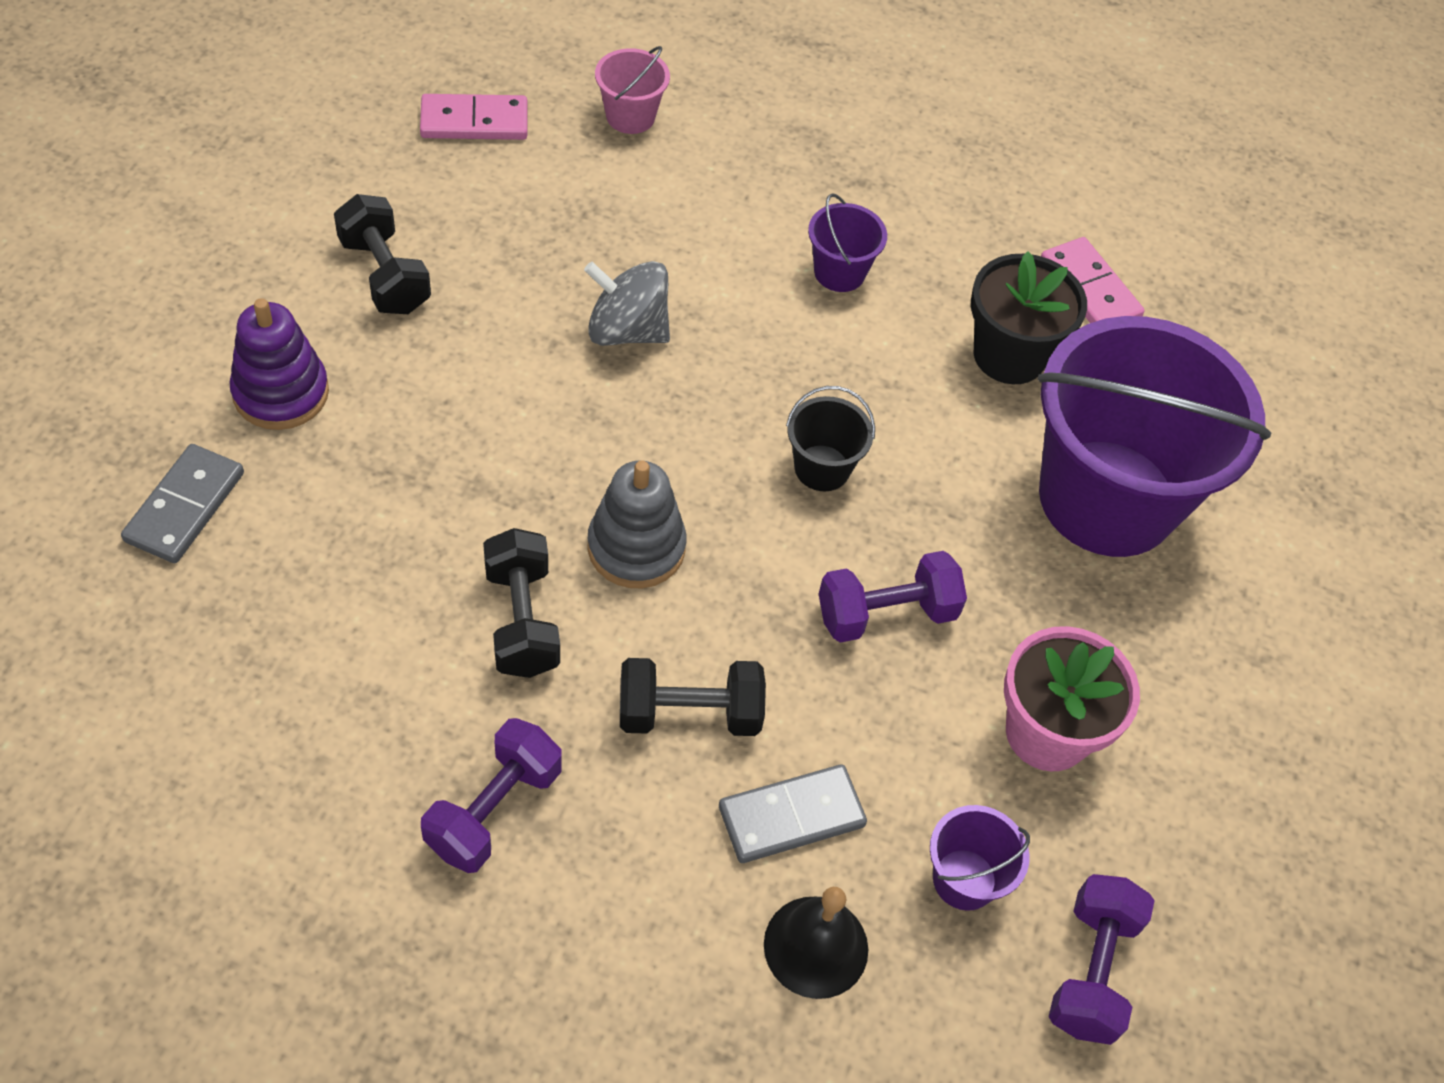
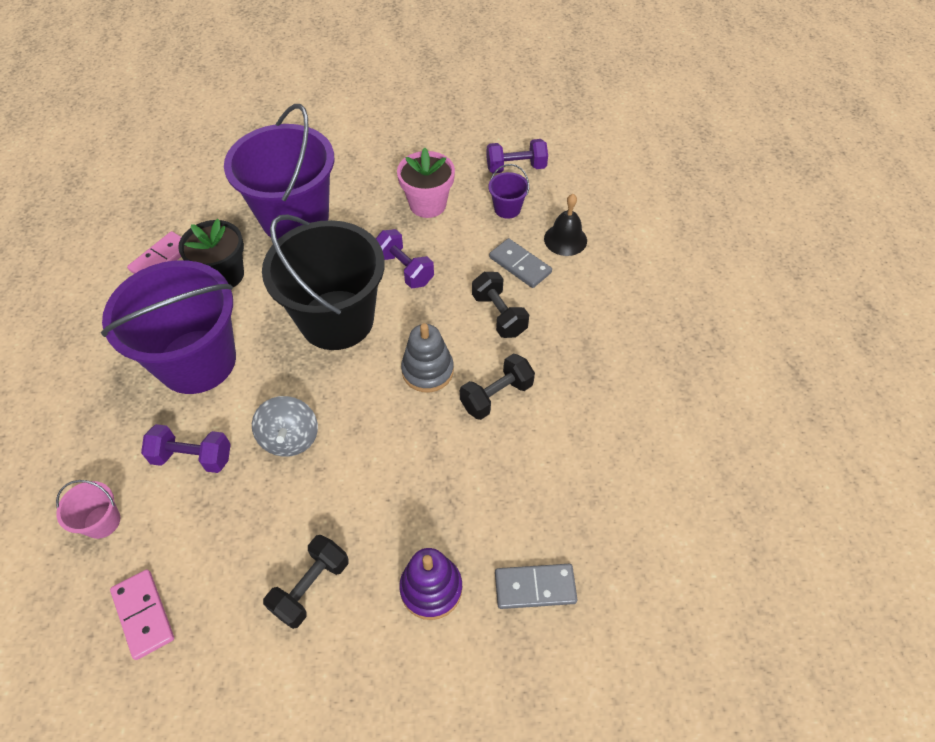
camera: 110 degrees left, 0 degrees up
(494, 810) = (591, 360): purple dumbbell -> purple dumbbell (192, 457)
(822, 468) = (337, 320): black bucket -> black bucket, size x2.50
(839, 272) = (197, 361): purple bucket -> purple bucket, size x2.50

